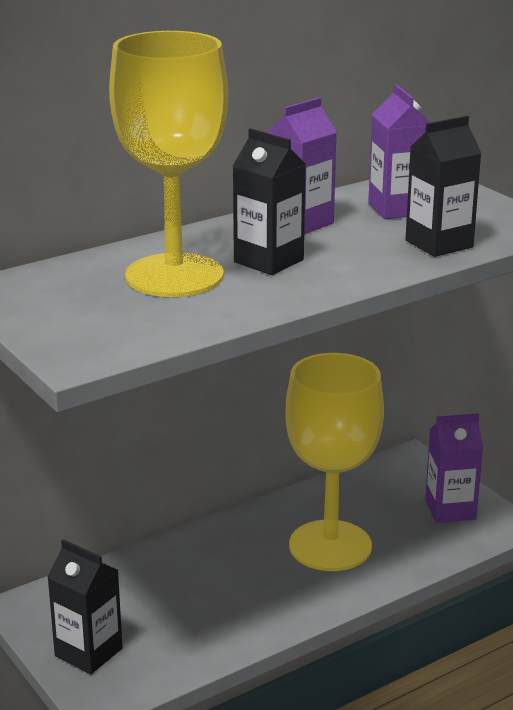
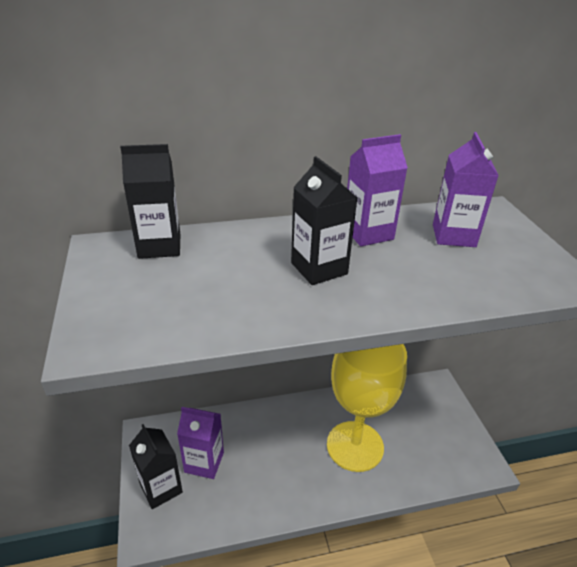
camera: 20 degrees right, 10 degrees up
(174, 276) = (236, 266): yellow goblet -> none
(439, 244) = (473, 283): black carton -> black carton (159, 246)
(450, 510) = (450, 439): purple carton -> purple carton (204, 462)

